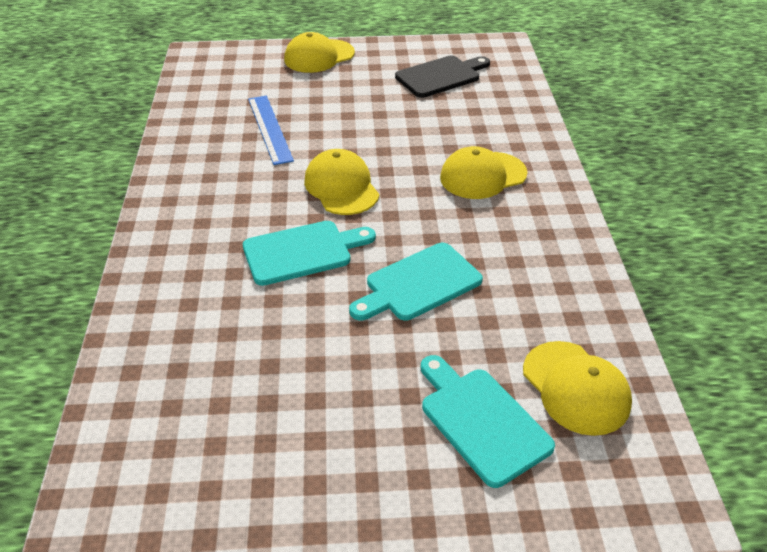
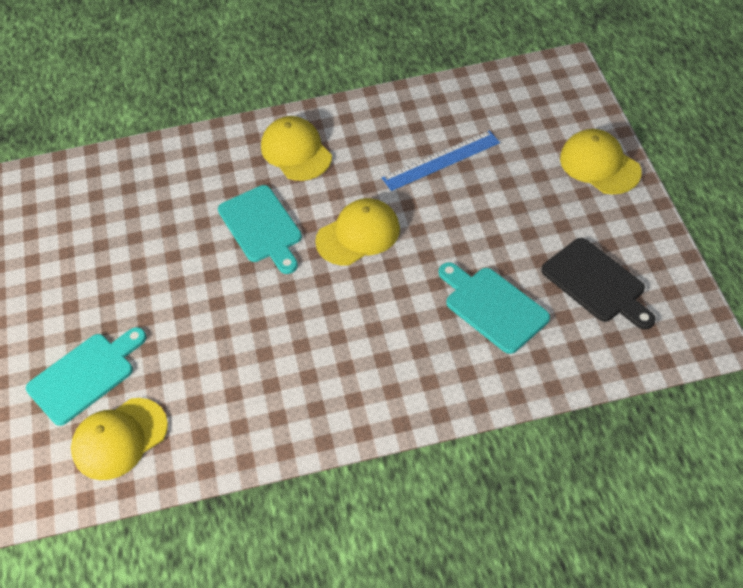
camera: 85 degrees right, 10 degrees up
(418, 284) = (231, 314): turquoise cutting board -> turquoise cutting board (493, 307)
(482, 175) = (402, 345): yellow cap -> yellow cap (296, 151)

